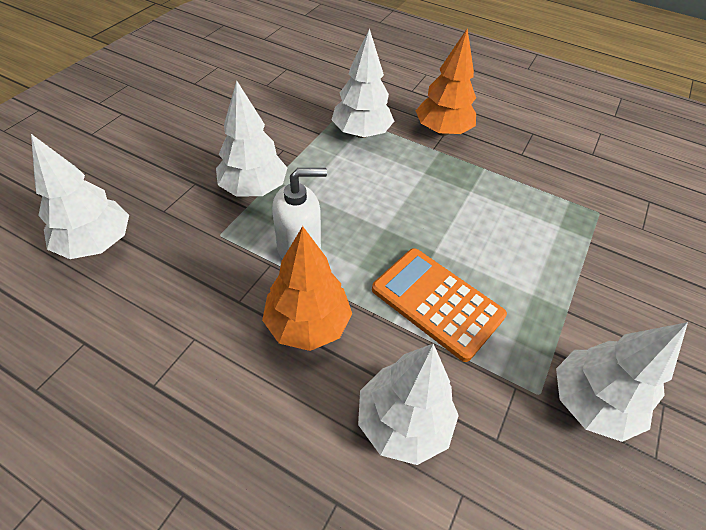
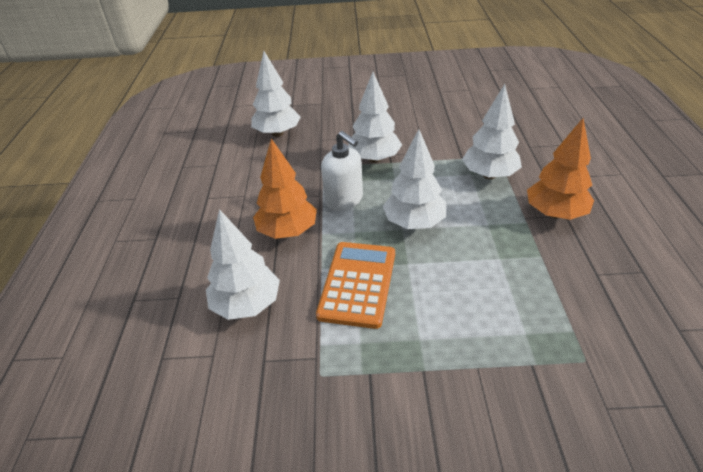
camera: 65 degrees right, 10 degrees down
(590, 402) = (336, 413): white tree -> white tree (414, 223)

